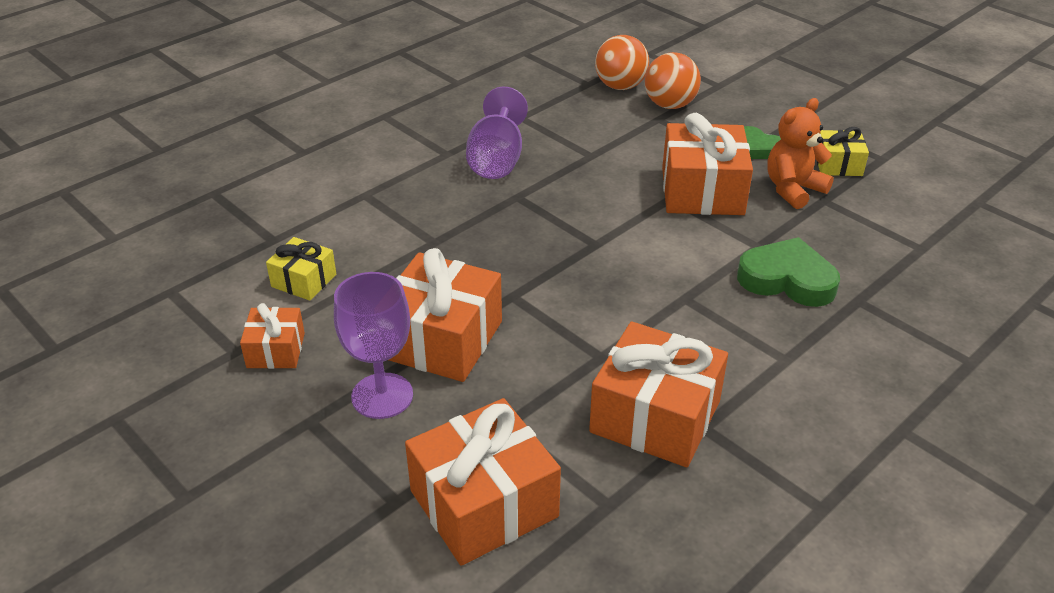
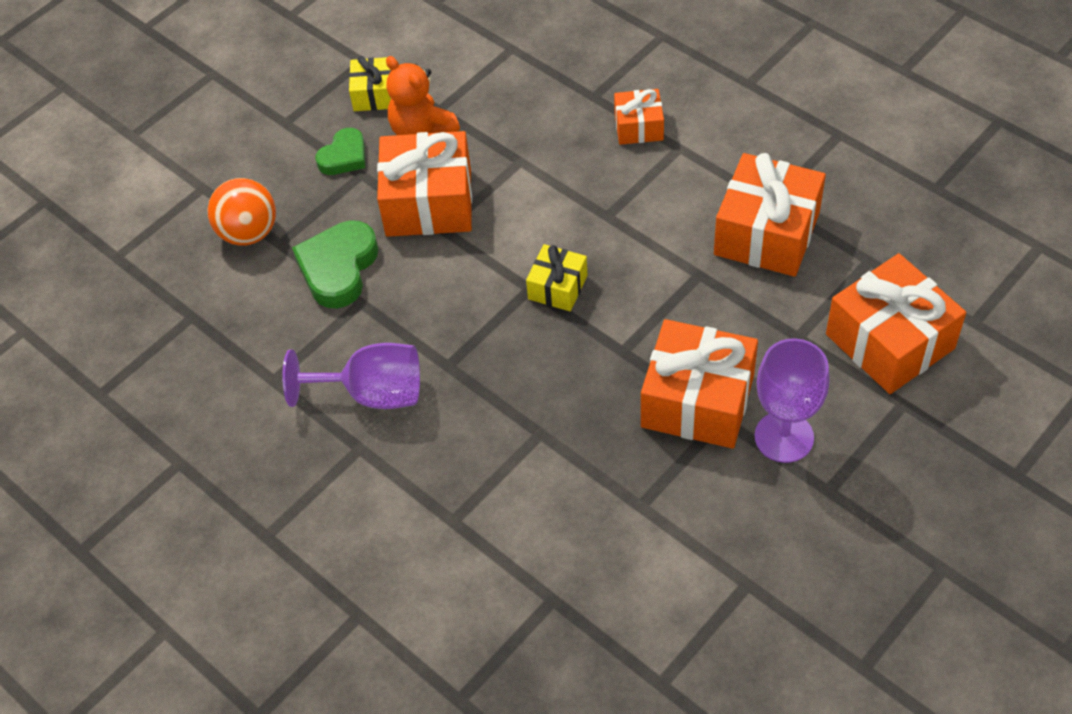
camera: 90 degrees left, 15 degrees up
(276, 350) = (739, 545): orange gift -> orange gift (638, 127)
(304, 281) = (624, 546): yellow gift -> yellow gift (557, 287)
(620, 86) = (201, 282): orange ball -> none
(787, 279) = (570, 142): green heart -> green heart (338, 268)

